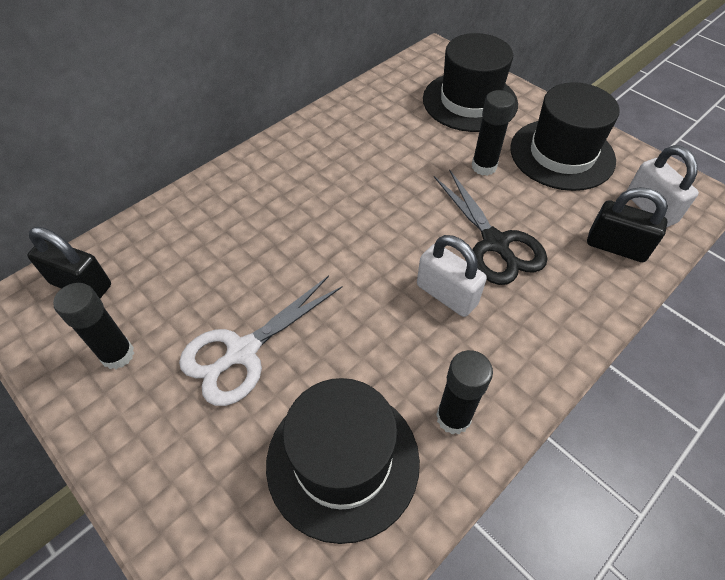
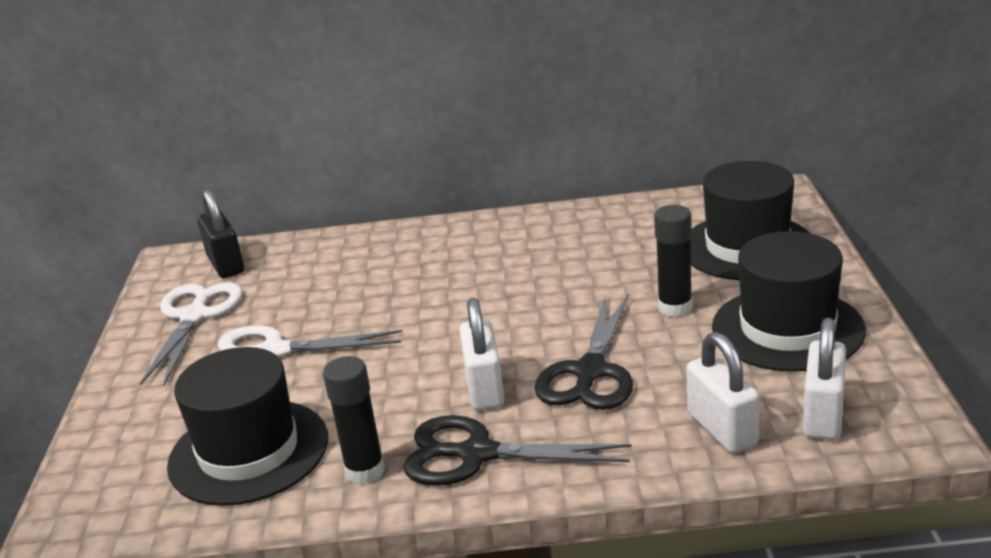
camera: 45 degrees right, 25 degrees down
(117, 355) = (194, 317): black glue stick -> white scissors
(508, 353) = (477, 454): none -> black scissors
(616, 247) = (722, 429): black padlock -> white padlock

